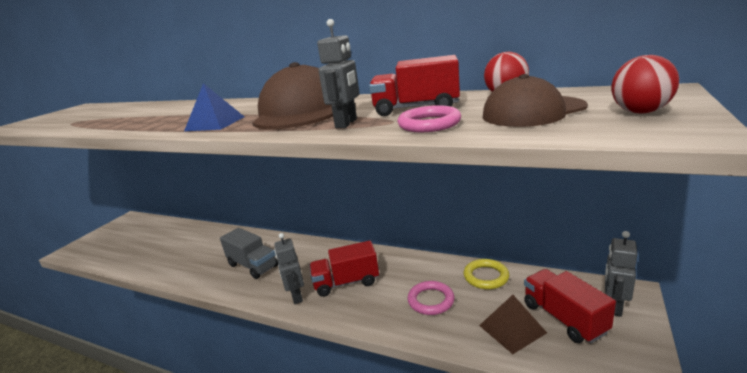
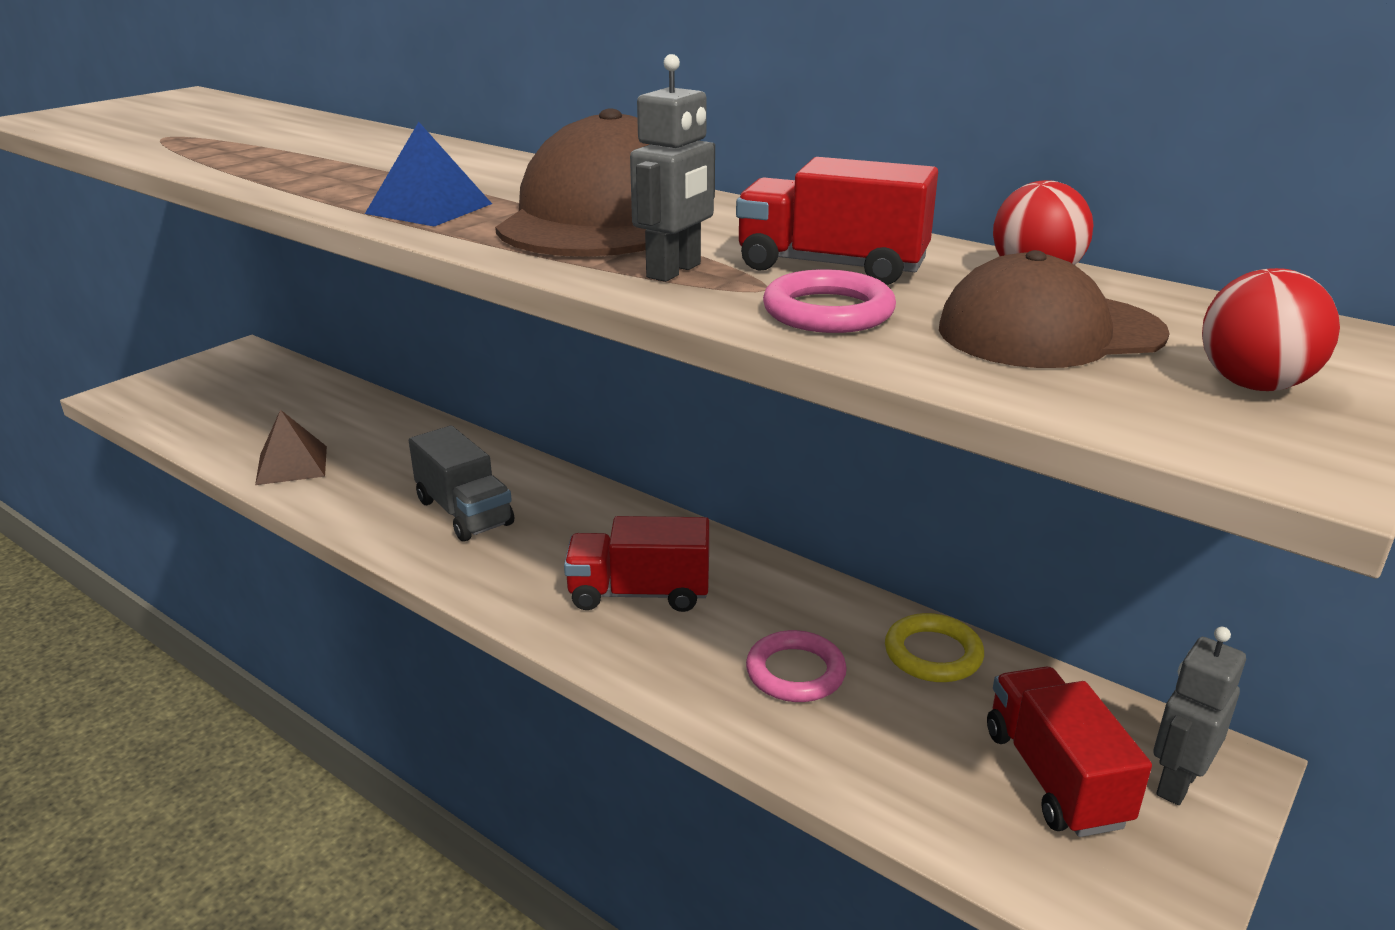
camera: 10 degrees right, 5 degrees up
(296, 296) = (530, 596): grey robot -> none
(512, 329) = (935, 769): brown pyramid -> brown pyramid (291, 465)

